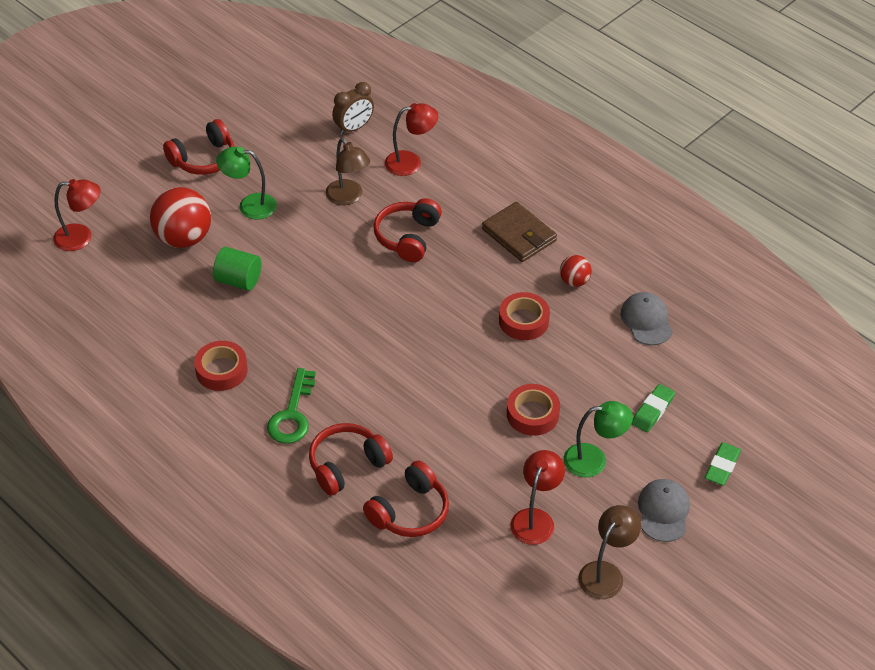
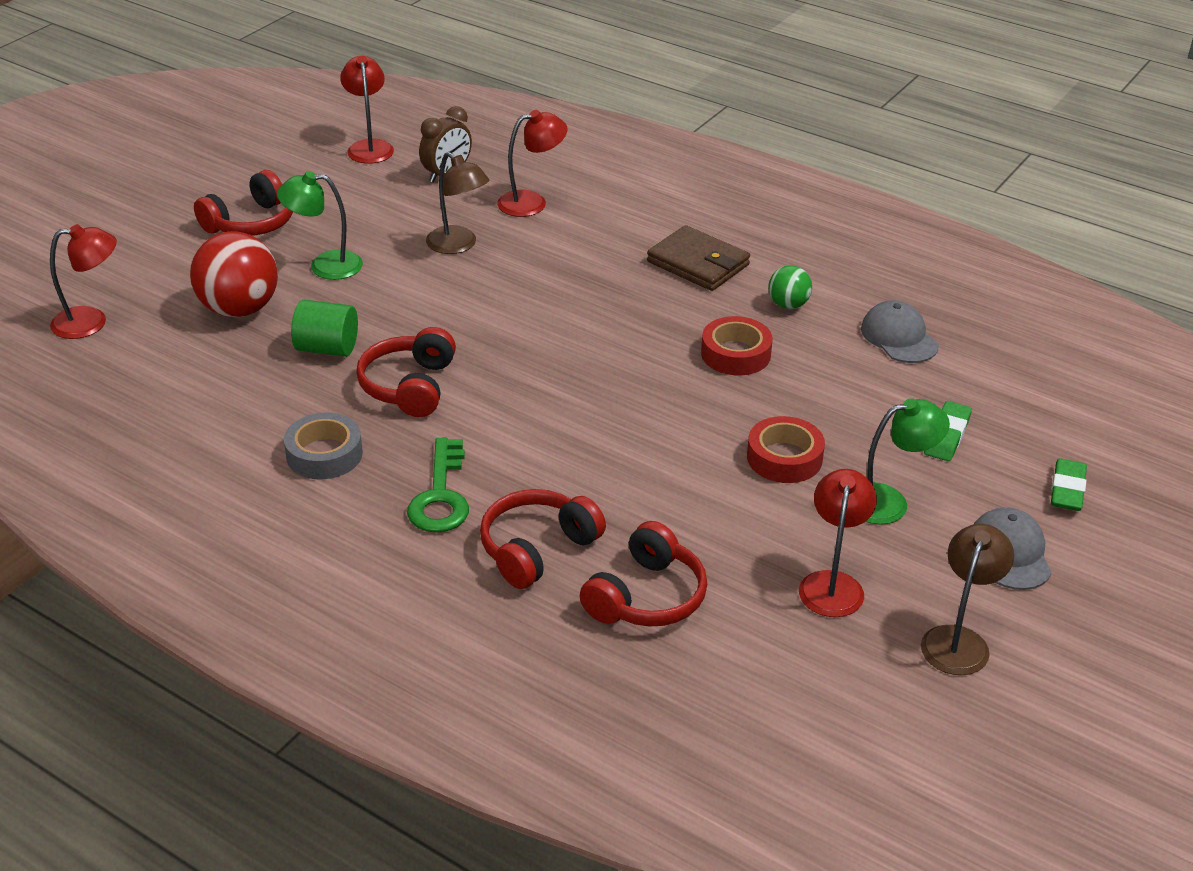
camera: 10 degrees left, 10 degrees down
(221, 370) = (324, 454): red tape -> grey tape
(302, 94) = (369, 147): none -> red lamp
(408, 237) = (550, 279): red headphones -> red headphones (410, 386)
(574, 281) = (788, 305): red ball -> green ball

